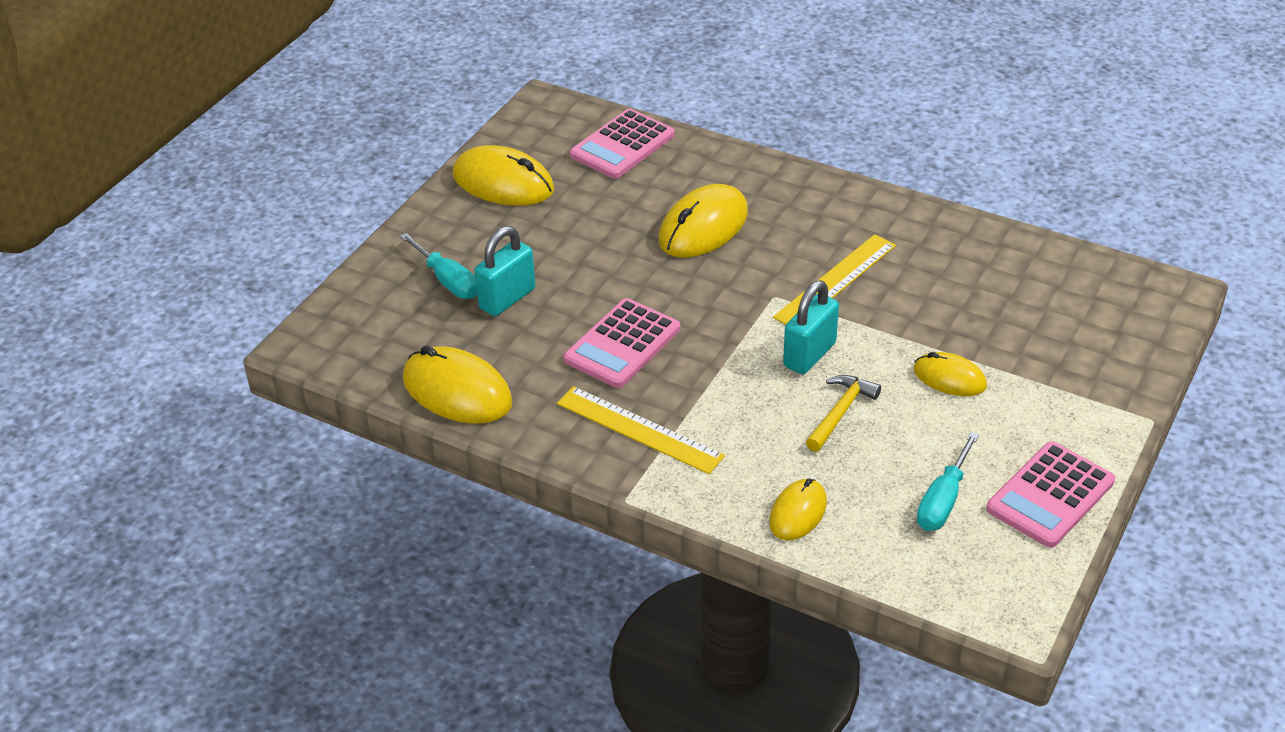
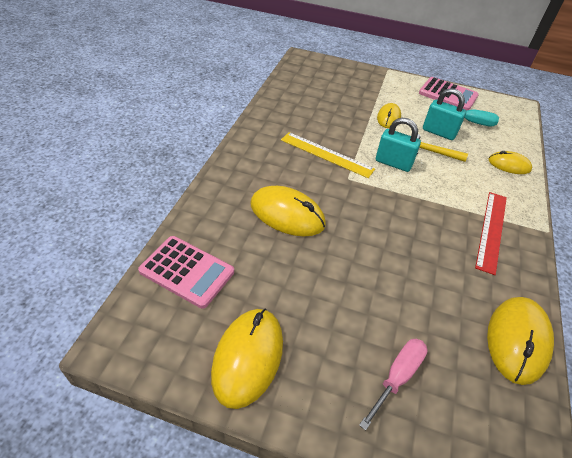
camera: 105 degrees left, 5 degrees up
(448, 281) = (397, 377): turquoise screwdriver -> pink screwdriver
(507, 299) = (403, 325): turquoise padlock -> turquoise padlock (439, 132)
(622, 344) = (422, 246): pink calculator -> none
(639, 430) = (492, 230): yellow ruler -> red ruler

